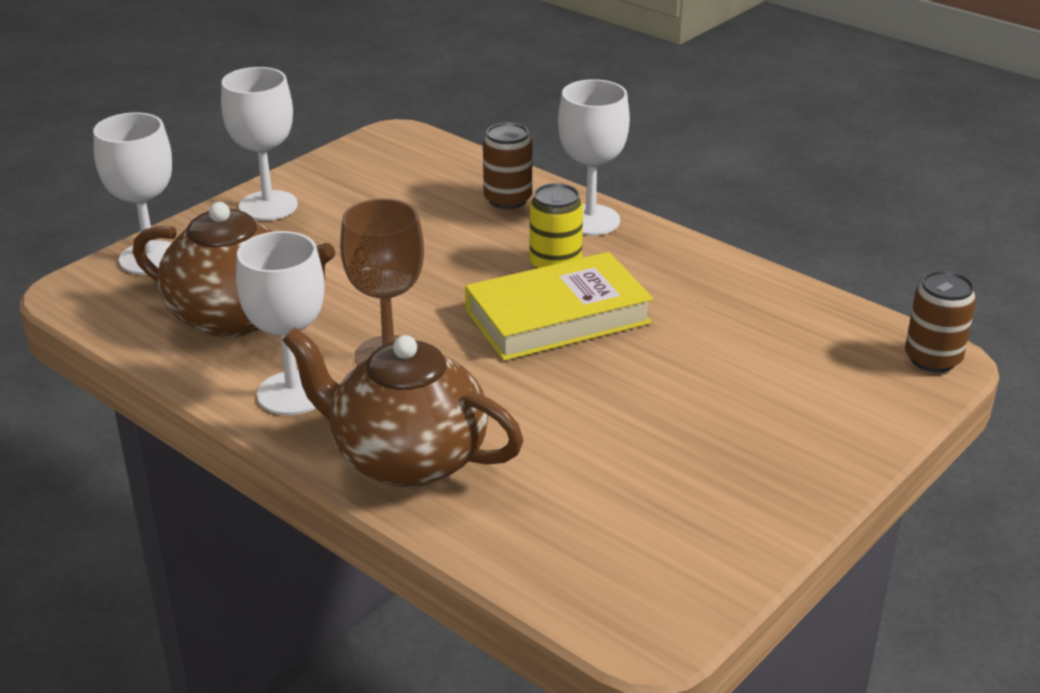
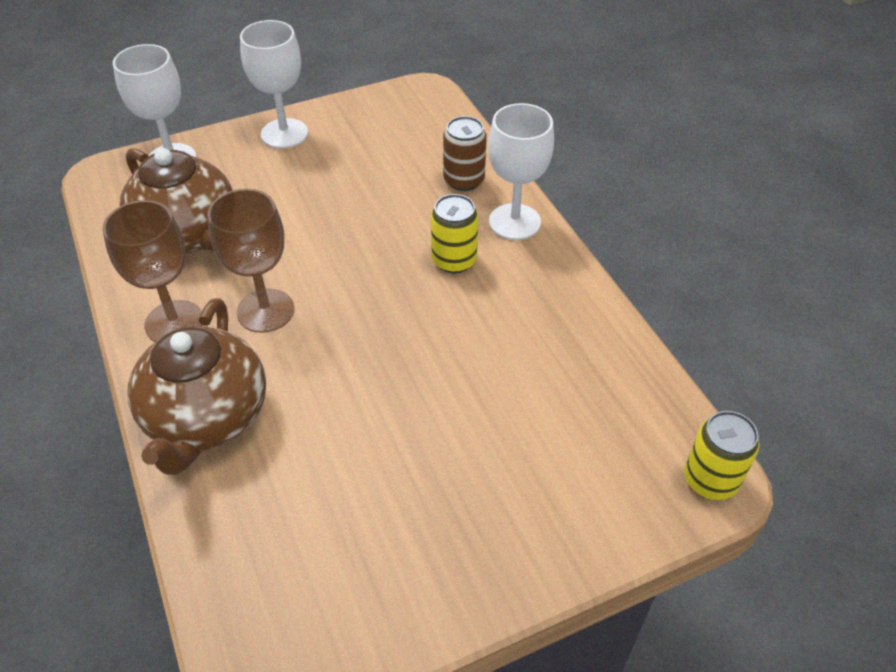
camera: 25 degrees right, 15 degrees up
(293, 393) = (174, 322): white goblet -> brown goblet
(406, 458) = (206, 418): brown teapot -> brown teapot turned 135 degrees counterclockwise
(558, 317) = (418, 315): yellow book -> none
(932, 359) = (710, 480): brown can -> yellow can

